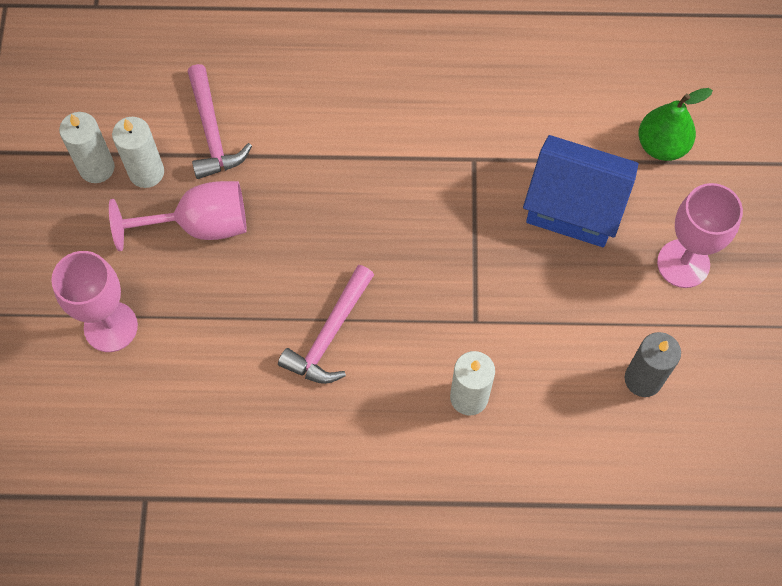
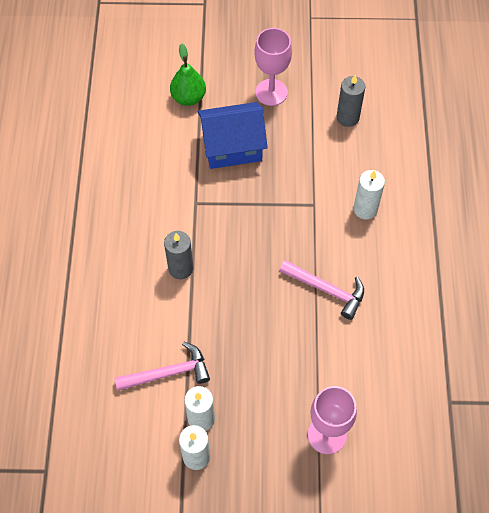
camera: 90 degrees left, 5 degrees down
(200, 225) = (245, 377): pink goblet -> none
(367, 143) = (180, 268): none -> grey candle
(574, 207) = (232, 147): blue house -> blue house turned 60 degrees clockwise

